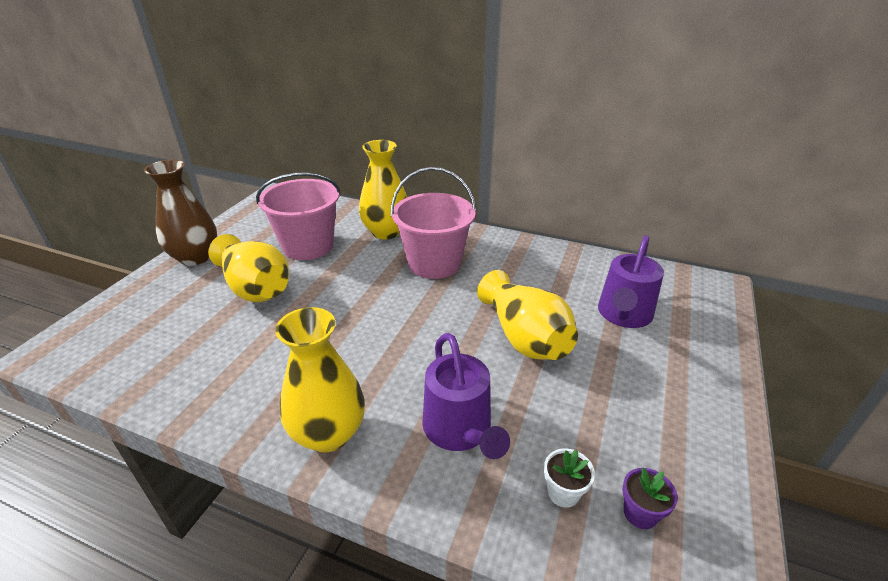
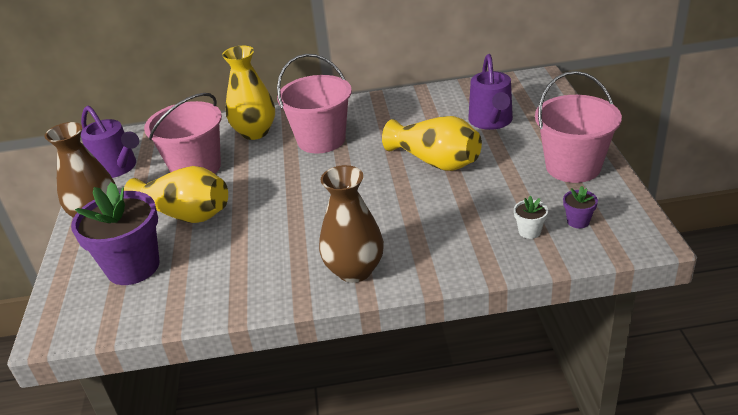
camera: 25 degrees left, 0 degrees up
(164, 320) = (133, 267): none -> purple flower pot
(328, 433) = (354, 270): yellow vase -> brown vase
(460, 430) = (441, 230): purple watering can -> purple watering can (117, 168)
(686, 422) = (573, 167): none -> pink bucket

